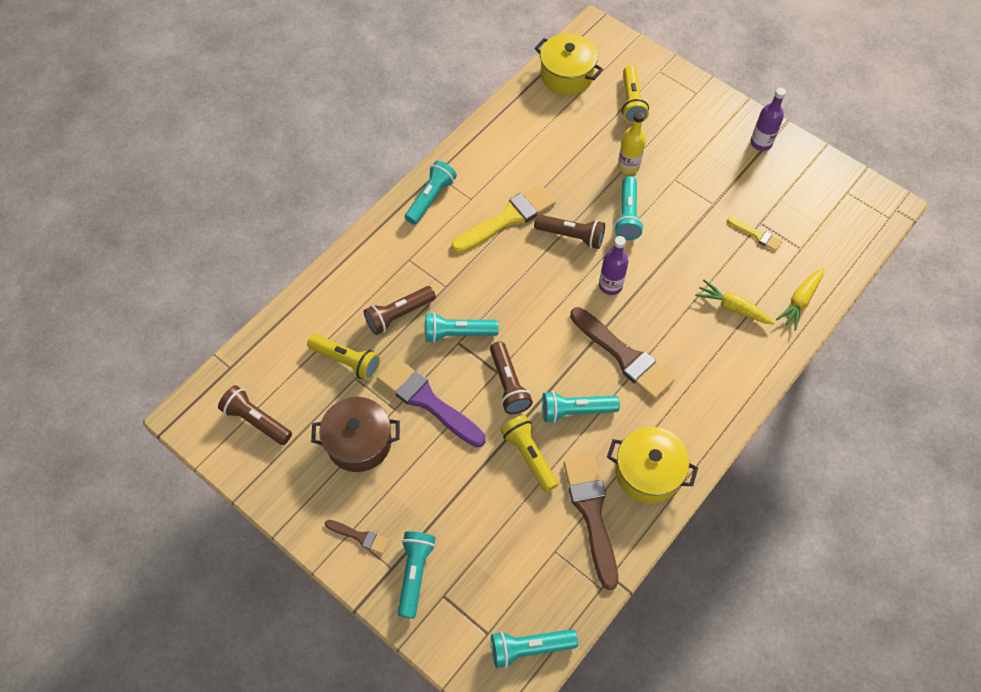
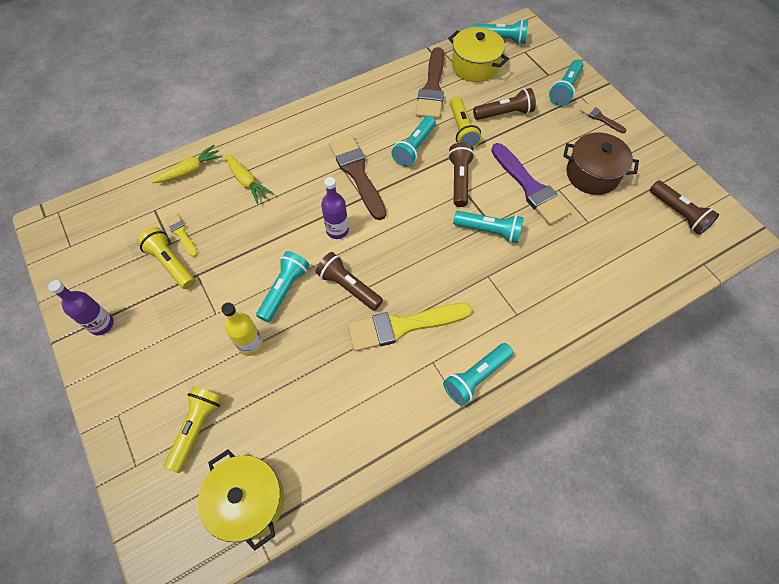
camera: 160 degrees left, 0 degrees up
(346, 361) = (594, 237): yellow flashlight -> yellow flashlight (171, 263)
(399, 315) = (539, 263): brown flashlight -> brown flashlight (504, 113)
(576, 411) = (414, 148): turquoise flashlight -> turquoise flashlight turned 105 degrees clockwise
(648, 472) = (381, 98): yellow pot -> yellow pot (475, 66)

